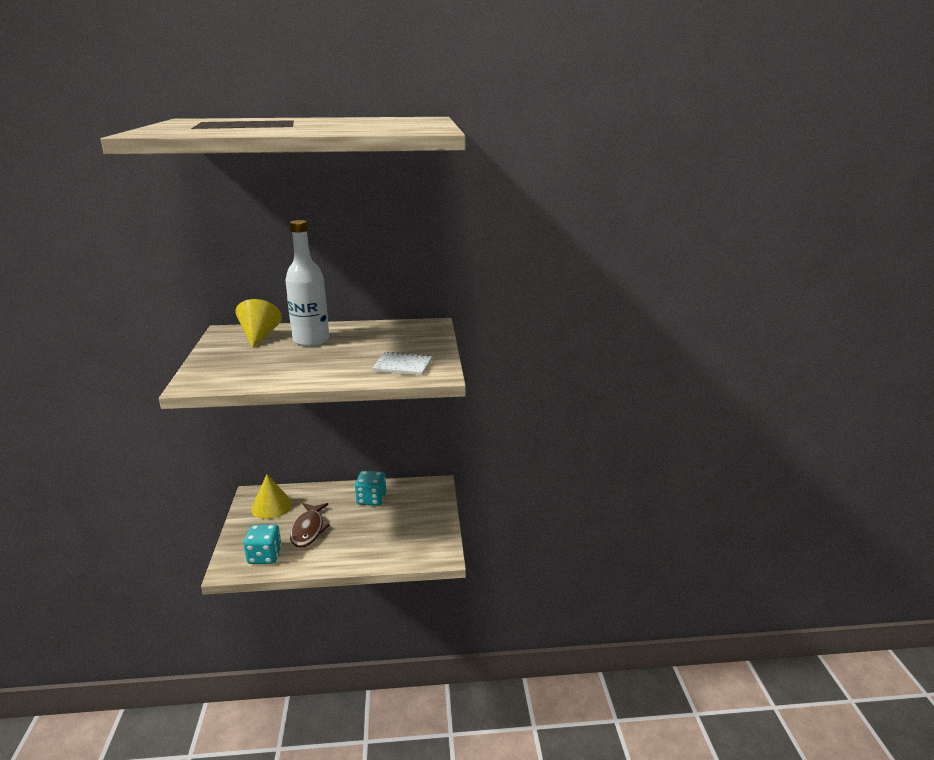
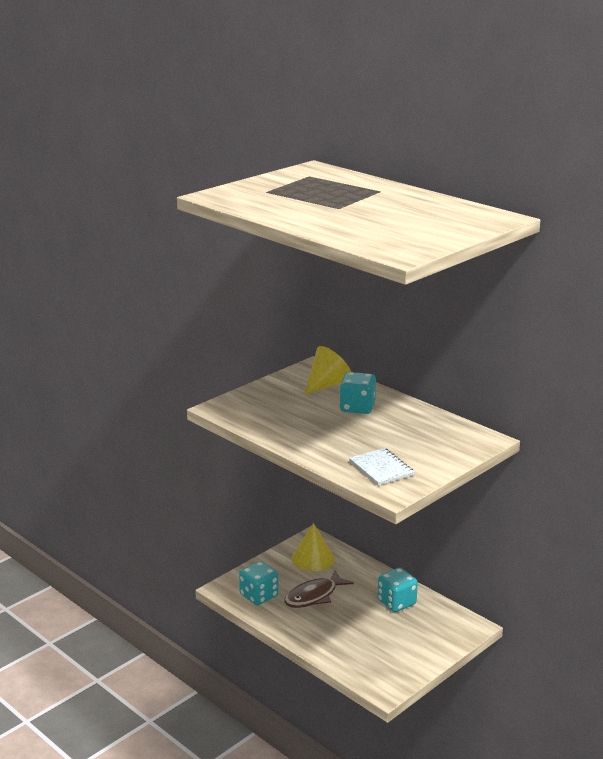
camera: 50 degrees right, 0 degrees up
(311, 340) = (357, 407): white bottle -> turquoise dice

